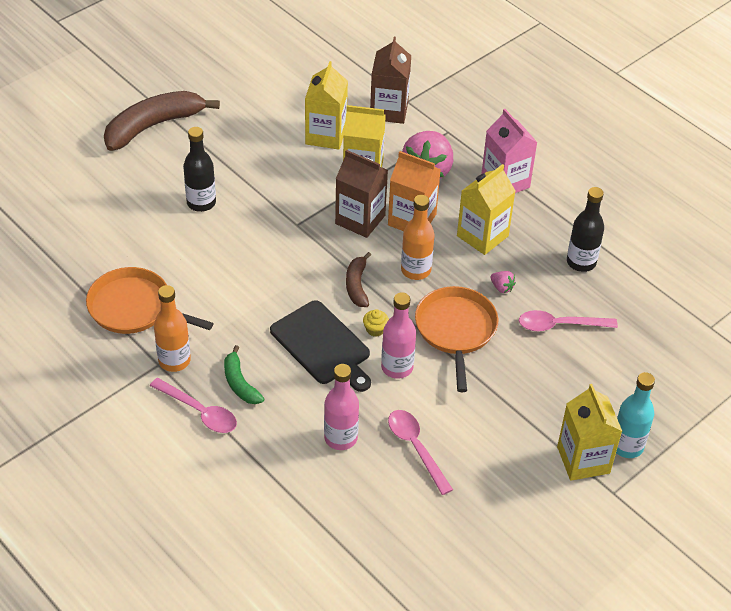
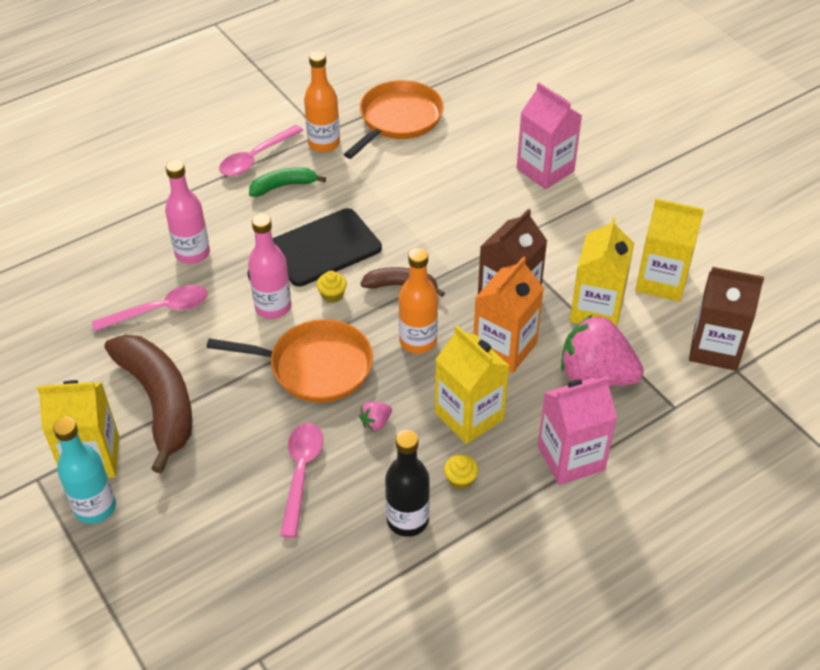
camera: 100 degrees right, 0 degrees up
(153, 126) = (671, 138): brown banana -> brown banana (159, 402)
(201, 203) = (545, 170): black bottle -> pink carton
(539, 237) = (460, 479): none -> yellow cupcake

